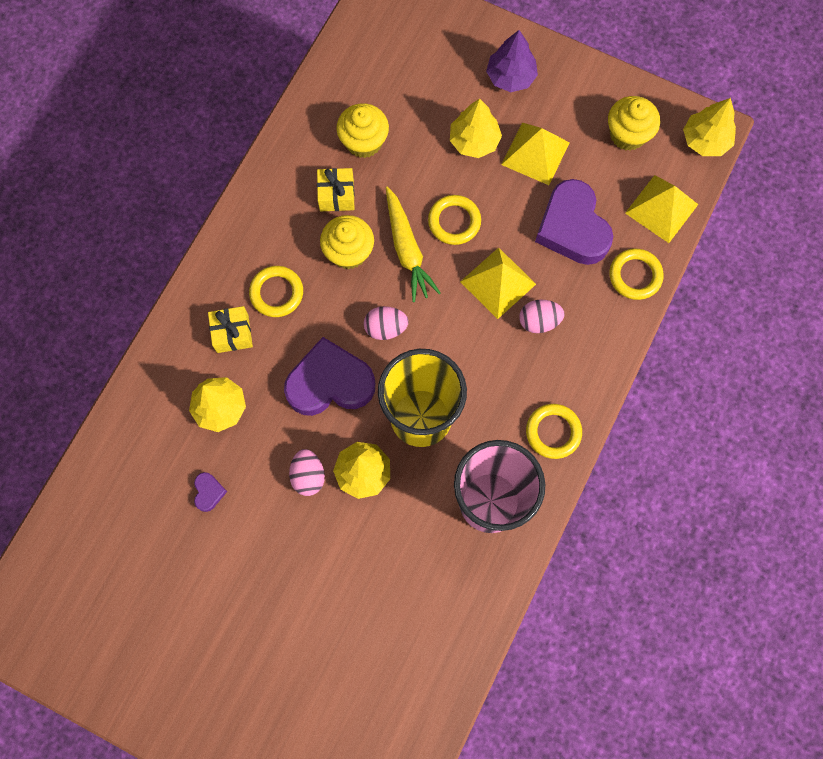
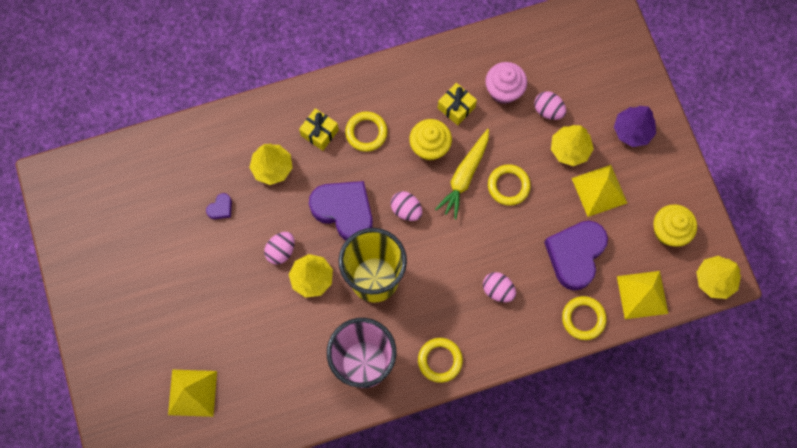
camera: 45 degrees right, 0 degrees up
(364, 142) = (503, 91): yellow cupcake -> pink cupcake
(421, 124) = (548, 110): none -> pink egg
(498, 282) = (497, 245): yellow pyramid -> yellow pyramid (192, 393)

